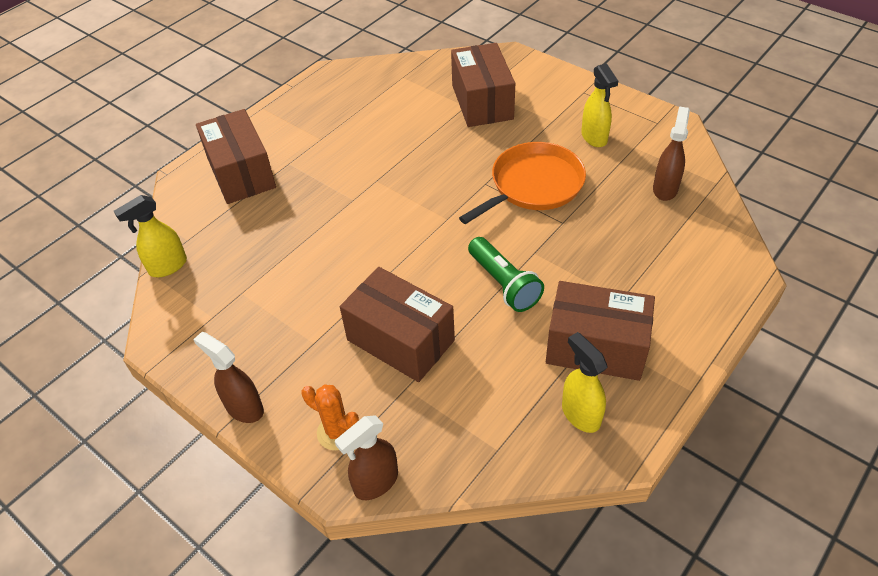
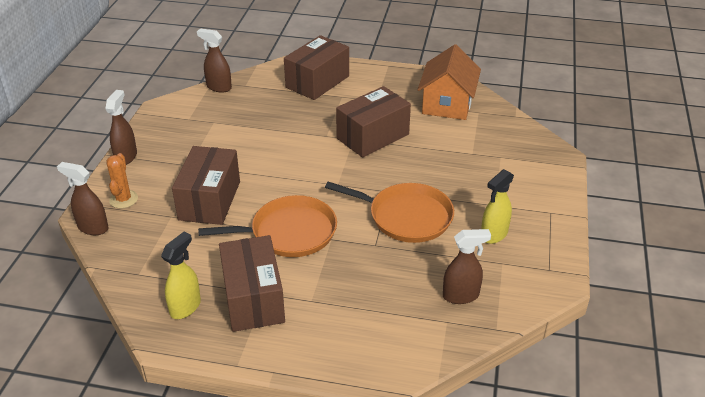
camera: 60 degrees right, 10 degrees down
(167, 266) = (218, 87): yellow spray bottle -> brown spray bottle
(372, 92) = (447, 104): none -> orange house
(482, 102) = (484, 160): brown box -> brown box (373, 136)
(504, 284) = (289, 232): green flashlight -> orange pan

